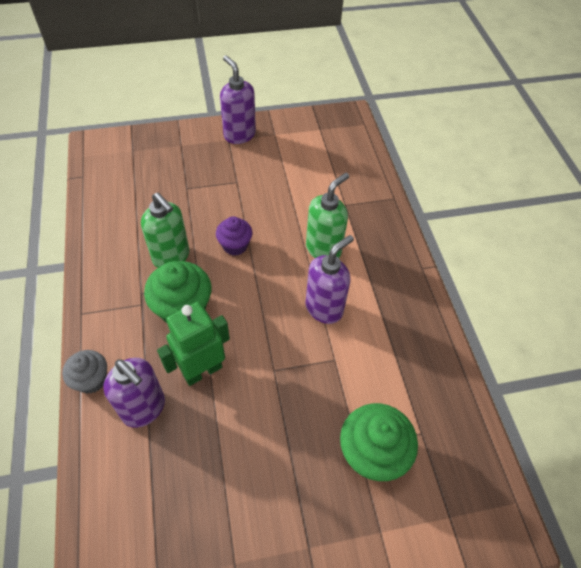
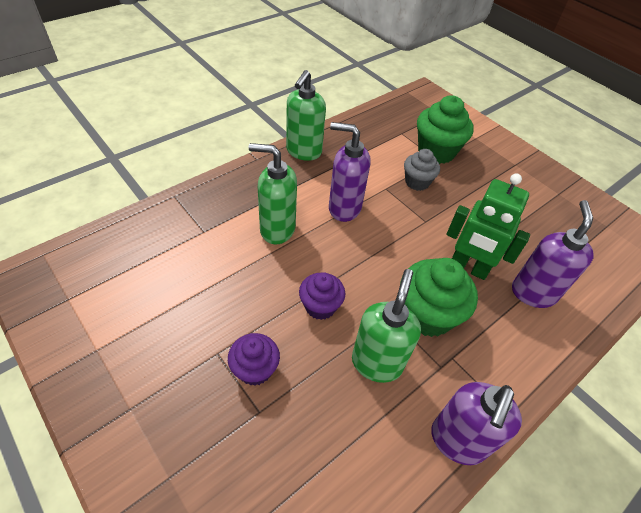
camera: 120 degrees left, 5 degrees down
(91, 380) = (553, 351): grey cupcake -> grey cupcake (417, 182)
(213, 195) = (255, 369): none -> purple cupcake
(239, 135) = (113, 397): purple soap dispenser -> purple soap dispenser (457, 441)
(419, 310) = (303, 152): none -> green soap dispenser

